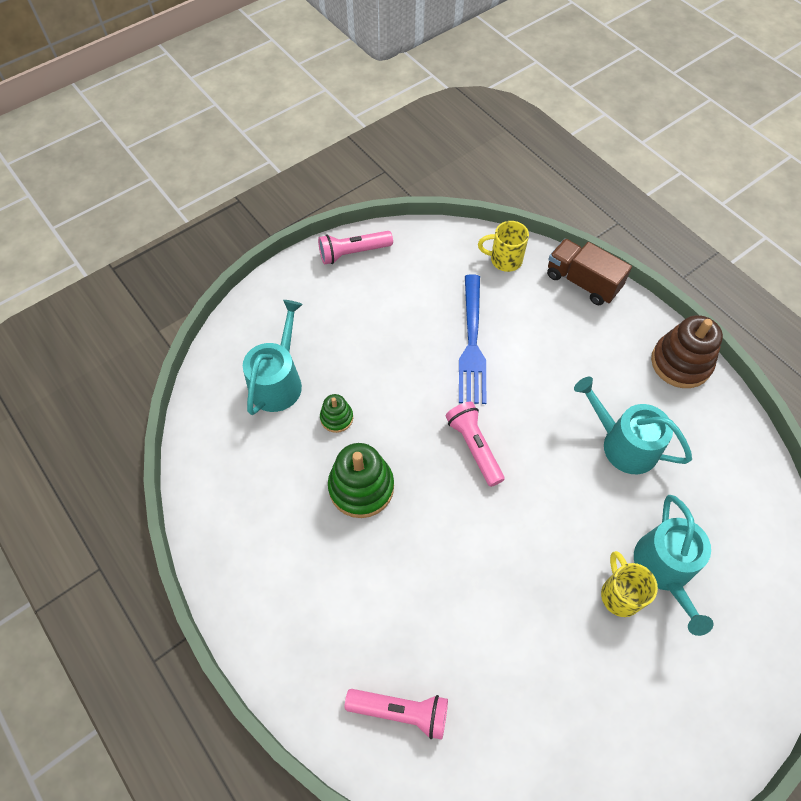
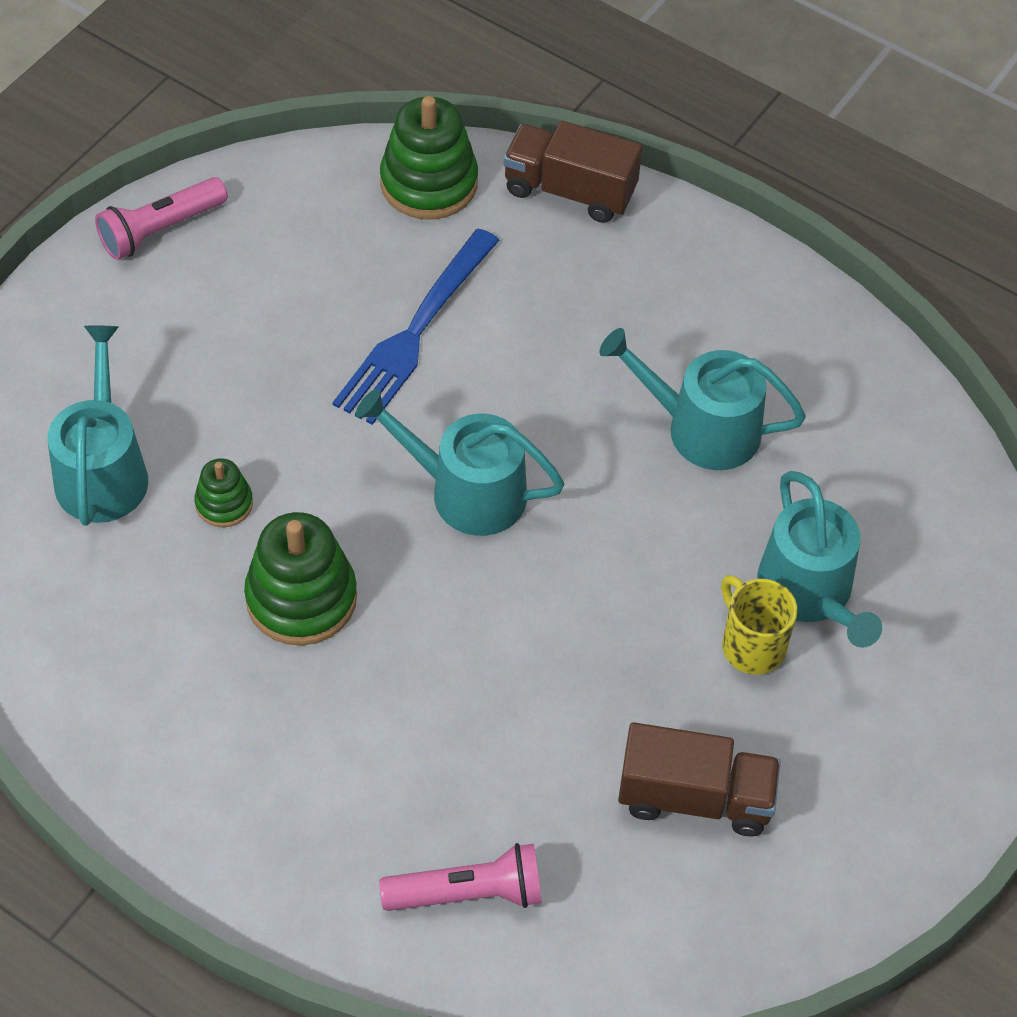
camera: 20 degrees left, 5 degrees down
(472, 344) = (415, 333): blue fork -> blue fork turned 45 degrees clockwise
(474, 447) = (467, 492): pink flashlight -> turquoise watering can
(504, 260) = (429, 183): yellow mug -> green stacking toy
(558, 689) = (695, 797): none -> brown truck
(680, 363) = (760, 283): brown stacking toy -> none

